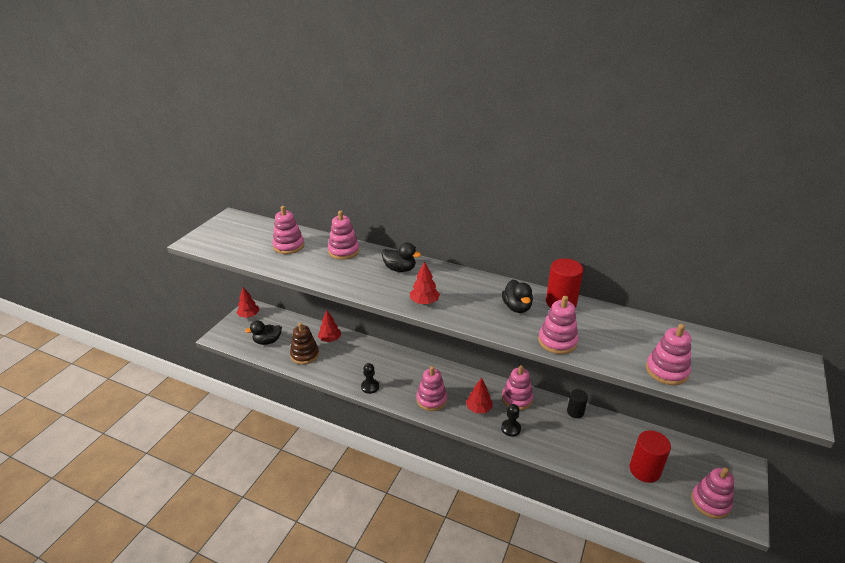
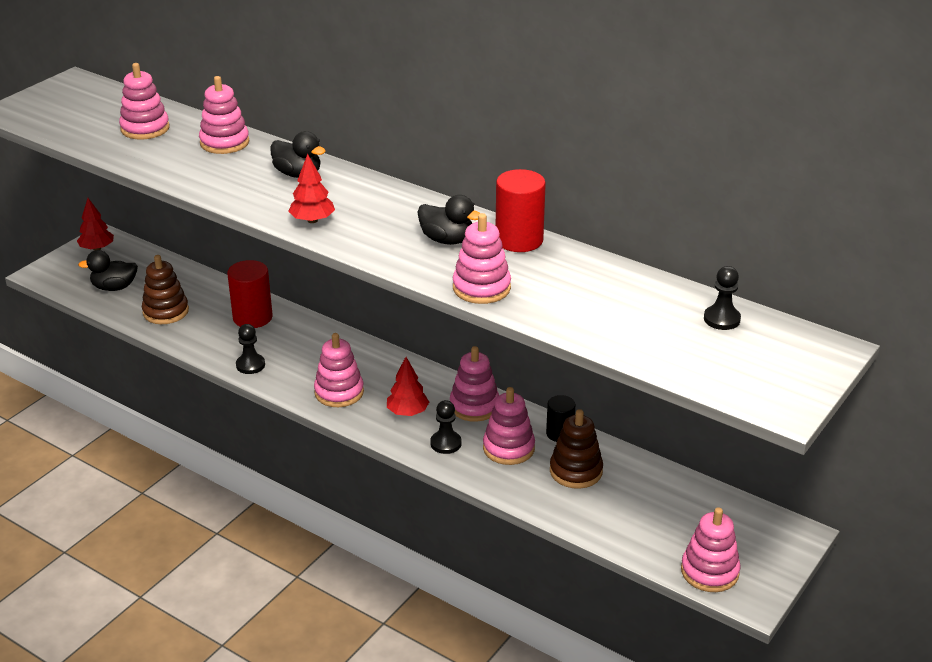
camera: 10 degrees right, 0 degrees up
(330, 339) = (212, 294): red tree -> none
(517, 307) = (447, 240): black duck -> black duck turned 60 degrees counterclockwise
(596, 438) = (576, 471): none -> brown stacking toy
(644, 470) = (629, 520): red cylinder -> red cylinder (252, 317)
(666, 371) = (620, 339): pink stacking toy -> pink stacking toy (508, 448)
(718, 347) = (721, 319): none -> black pawn

